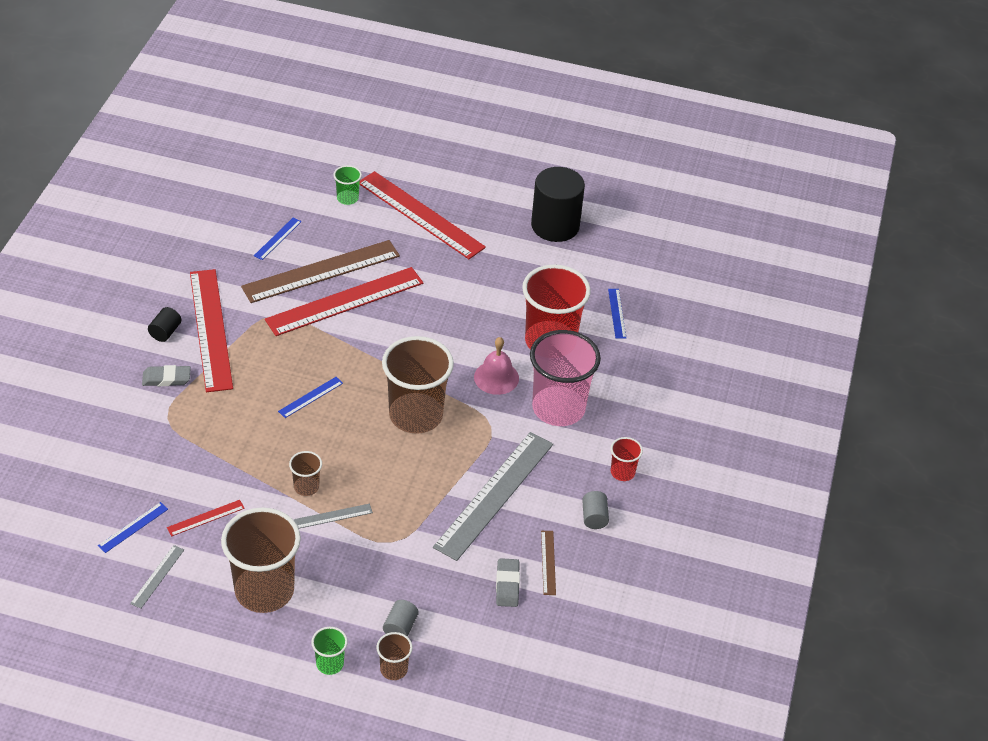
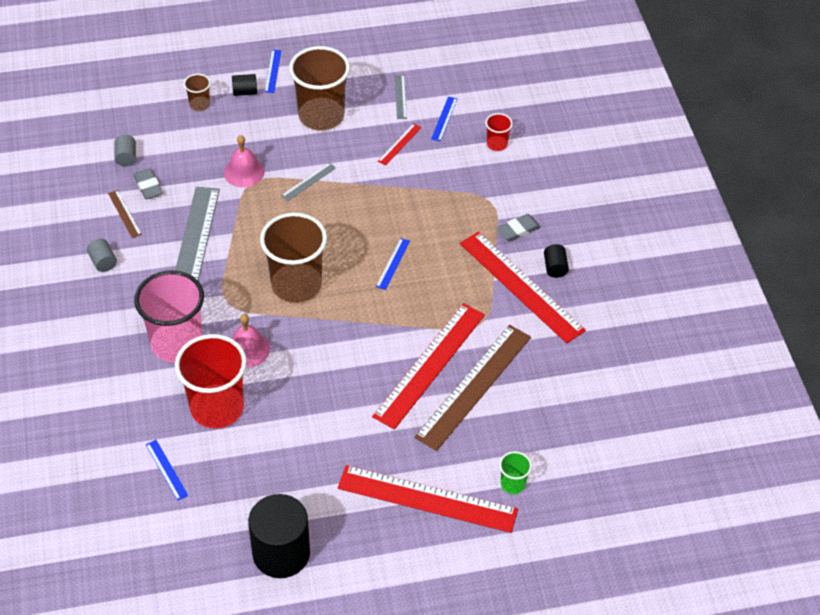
camera: 155 degrees right, 5 degrees up
(277, 238) = (541, 403): blue ruler -> blue ruler (273, 71)
(306, 487) = (343, 194): brown cup -> none
(330, 664) = (245, 92): green cup -> black cylinder
(394, 557) = (244, 172): none -> pink bell
(400, 627) = (211, 130): grey cylinder -> grey cylinder (126, 157)
(622, 472) = (94, 309): red cup -> red cup (497, 144)

